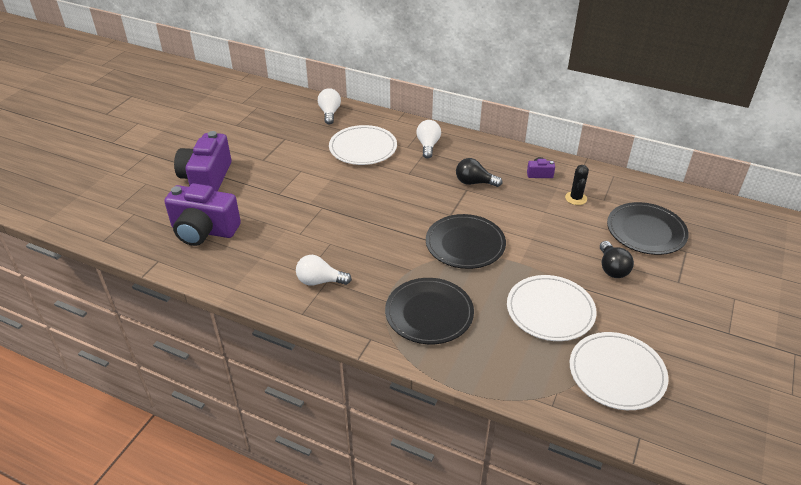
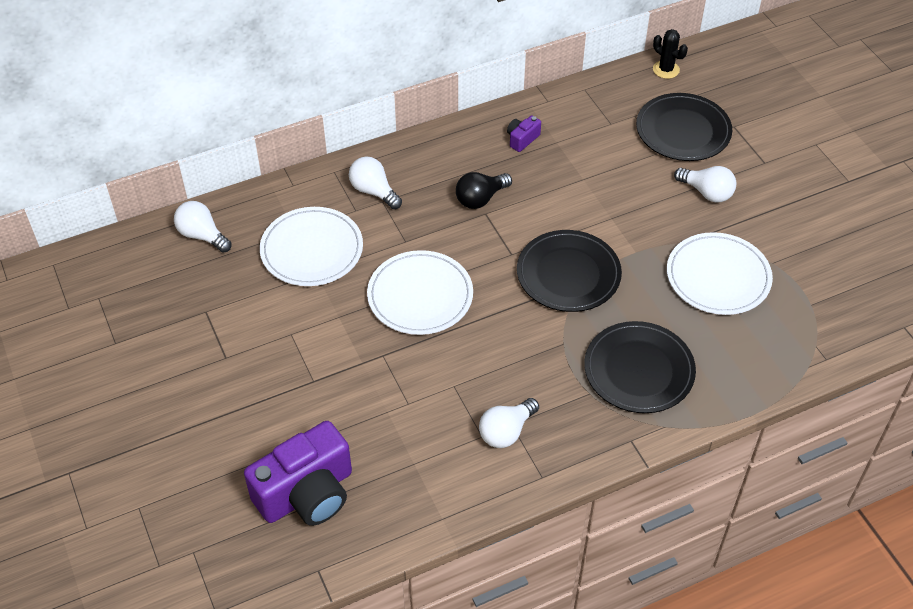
camera: 50 degrees left, 10 degrees up
(206, 178) = (201, 436): purple camera -> none
(576, 198) = (588, 142): black cactus -> black cactus (666, 69)
(612, 268) = (706, 192): black light bulb -> white light bulb
(617, 373) = (828, 288): white plate -> white plate (420, 296)

